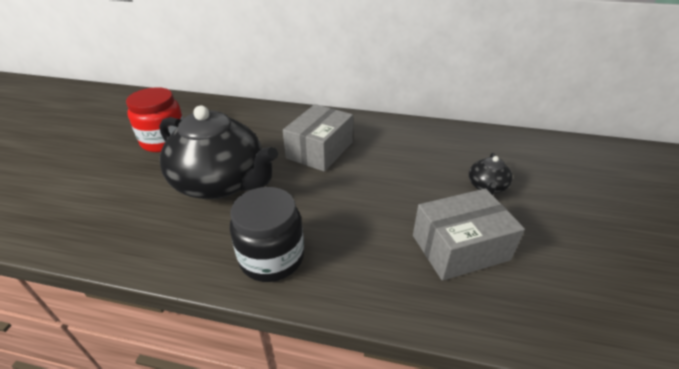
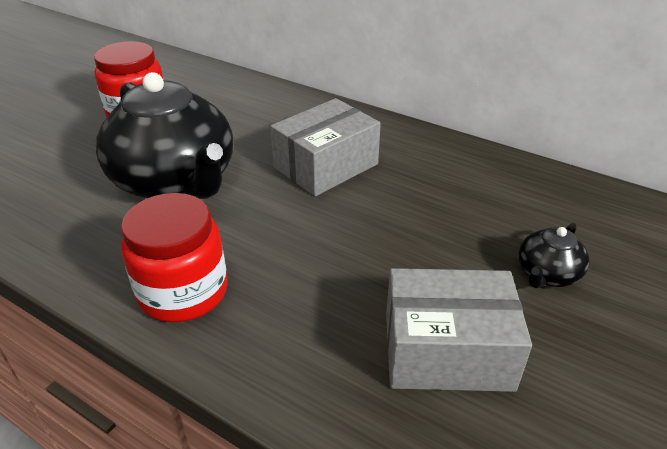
camera: 20 degrees right, 0 degrees up
(272, 257) = (183, 292): black jar -> red jar

